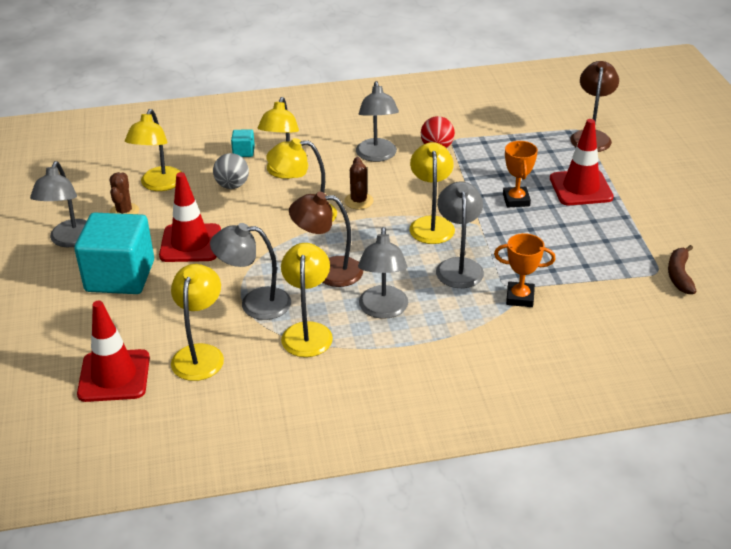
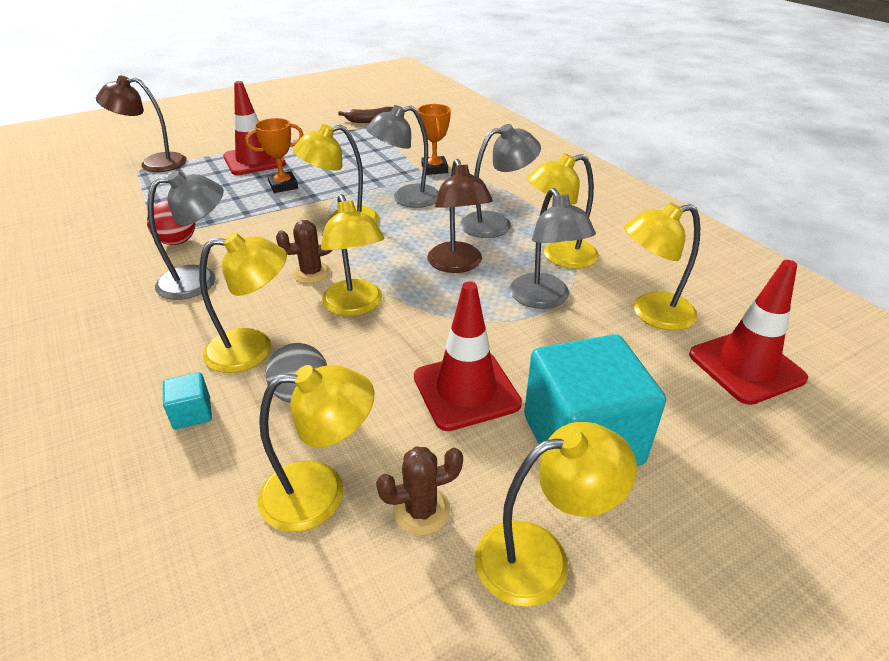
camera: 110 degrees left, 0 degrees up
(70, 240) = (541, 557): grey lamp -> yellow lamp

